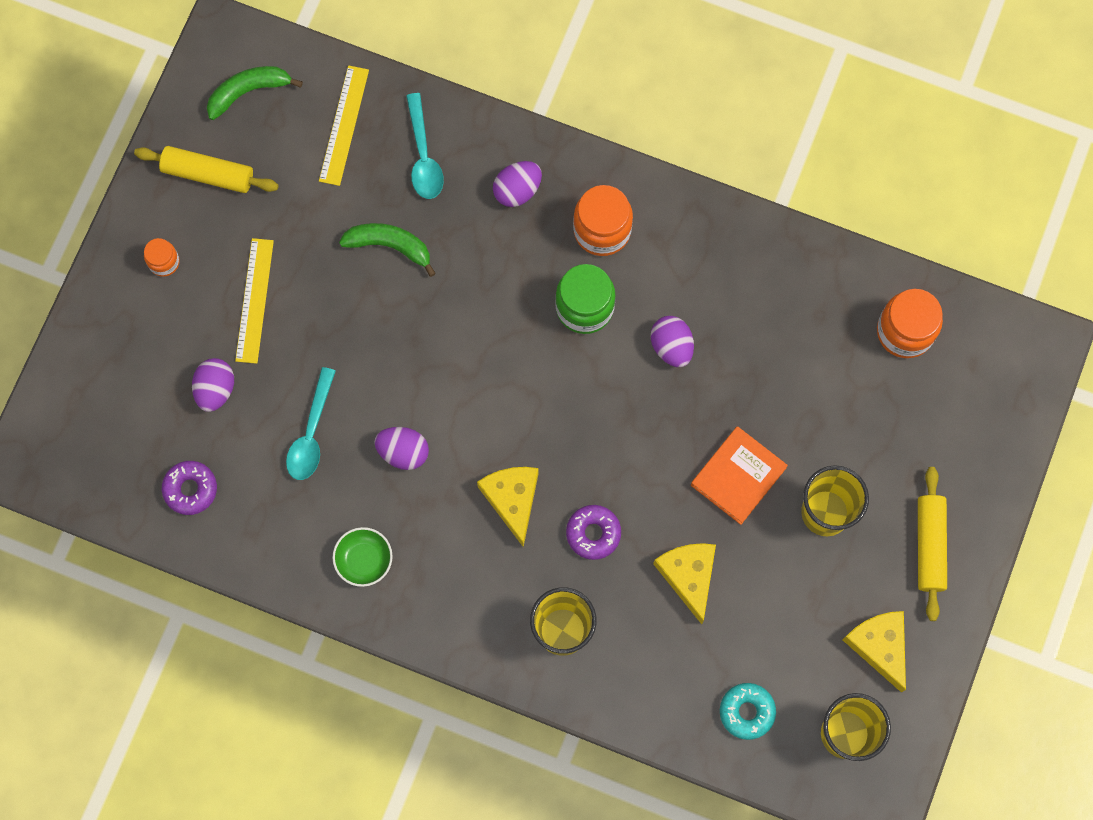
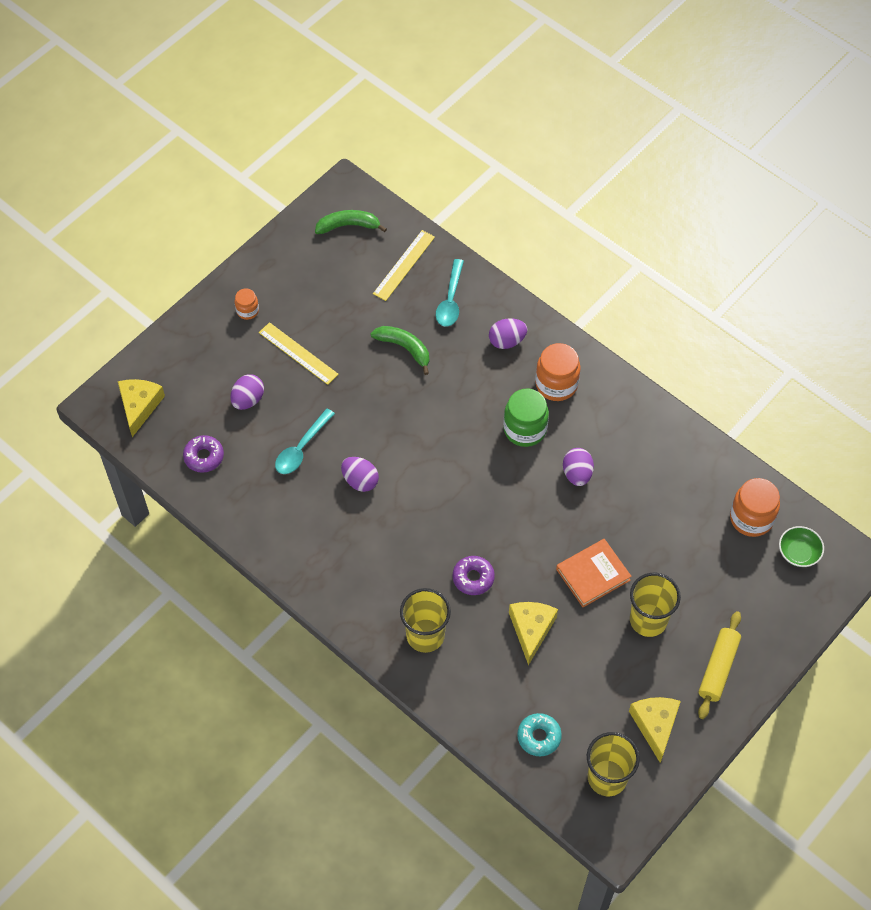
camera: 20 degrees right, 15 degrees down
(208, 174) = (300, 267): yellow rolling pin -> none
(254, 300) = (298, 353): yellow ruler -> yellow ruler turned 75 degrees counterclockwise
(364, 560) = (304, 541): green bowl -> green bowl (798, 552)
(512, 500) = (424, 537): yellow cheese -> yellow cheese (139, 406)

